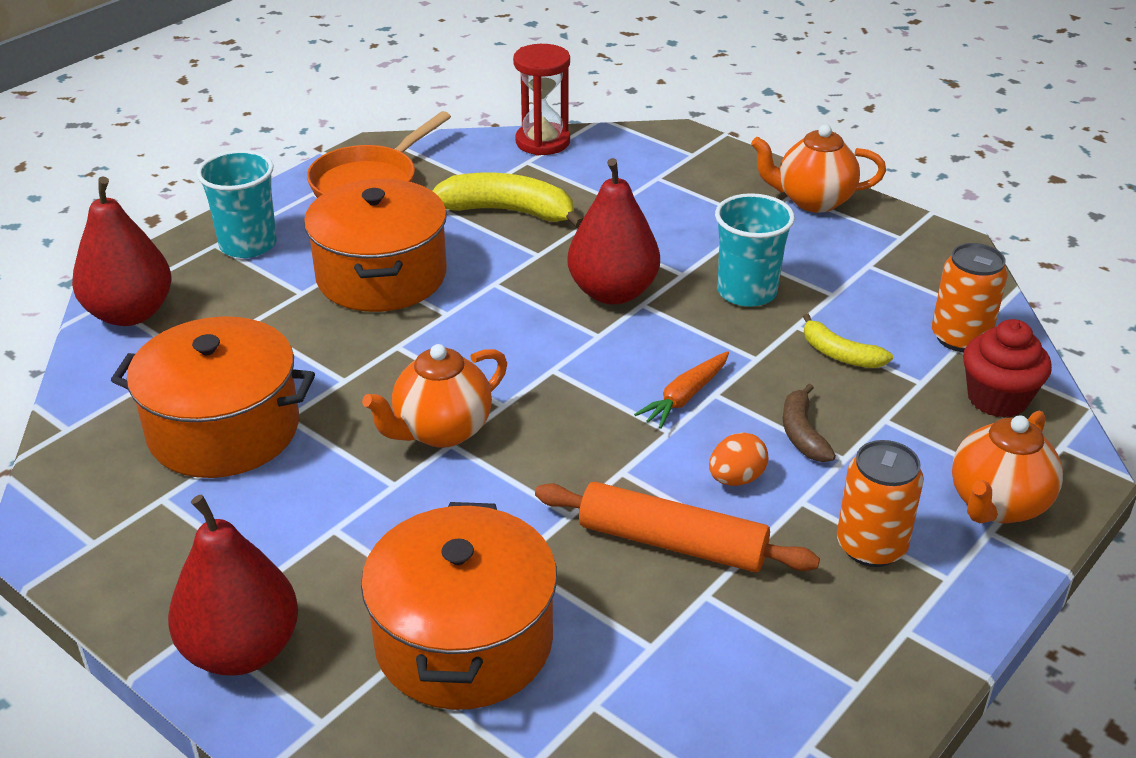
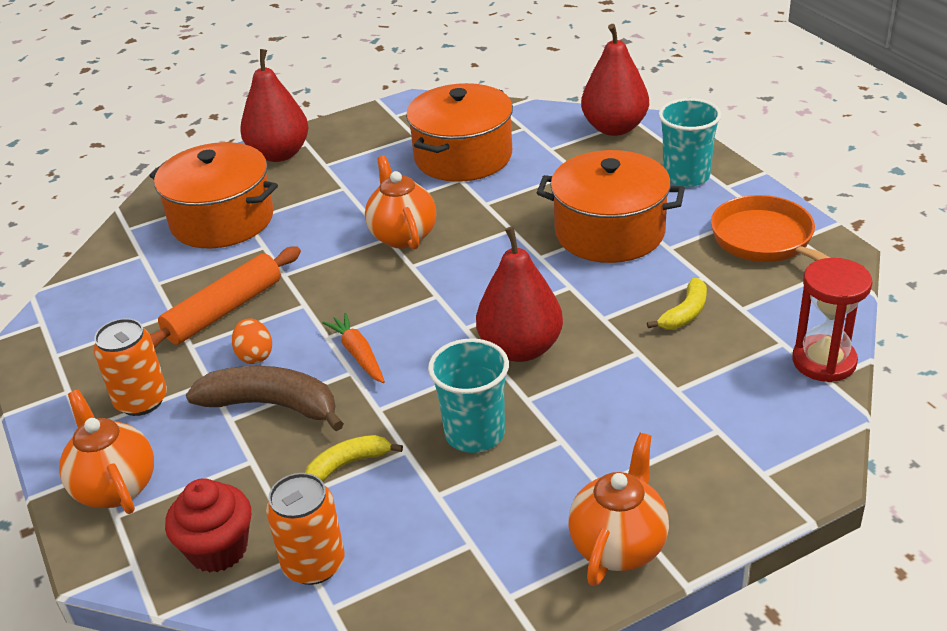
camera: 115 degrees right, 0 degrees up
(508, 212) = (685, 313): yellow banana -> yellow banana, size x0.57
(802, 433) = (272, 405): brown banana -> brown banana, size x1.76

